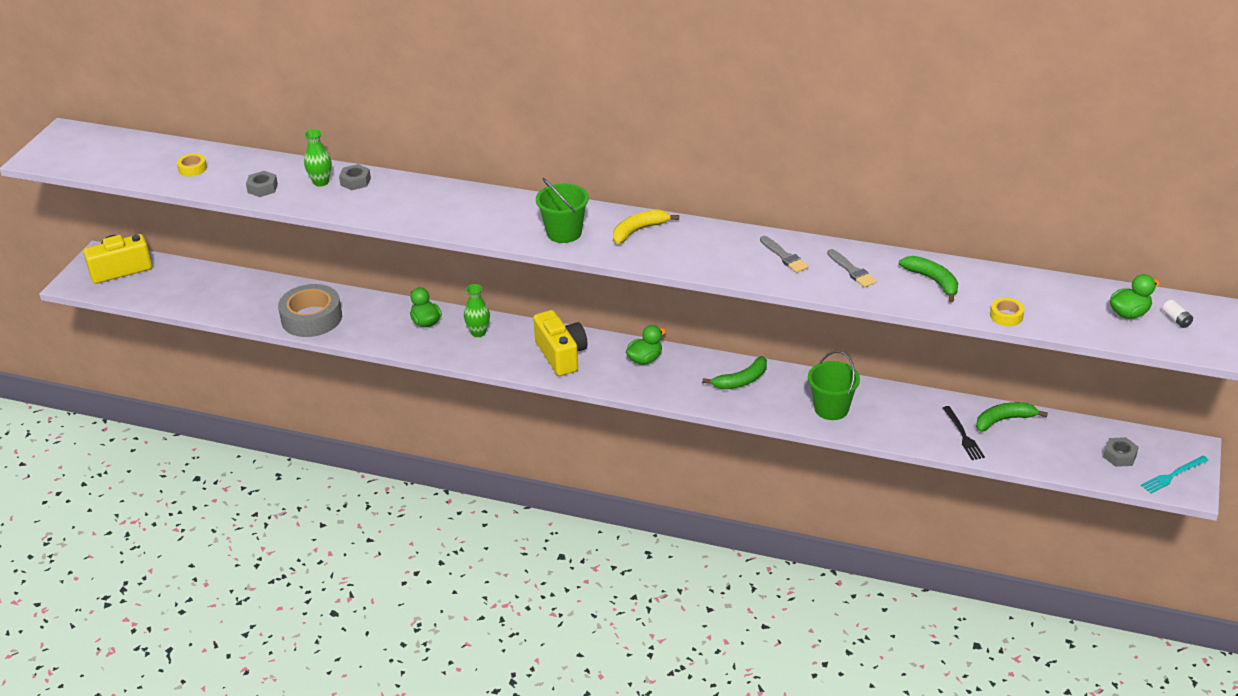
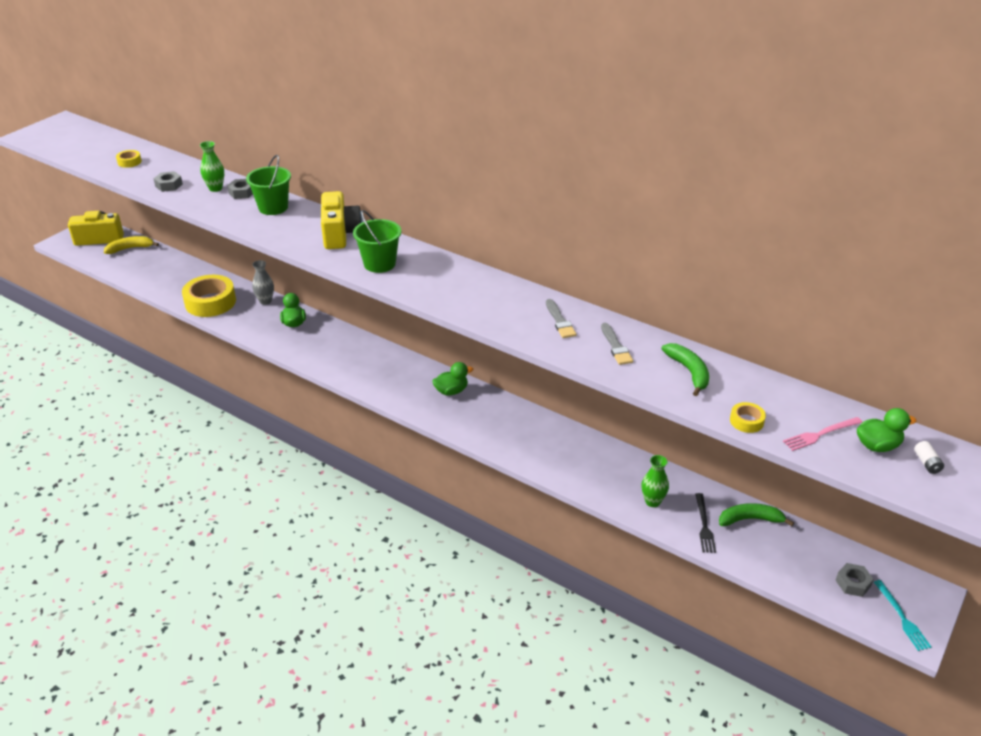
camera: 15 degrees right, 0 degrees up
(311, 318) = (210, 302): grey tape -> yellow tape
(377, 304) = (265, 301): none -> grey vase
(478, 332) = (329, 340): green vase -> green vase (652, 501)
(561, 355) = (385, 372): yellow camera -> yellow camera (340, 234)
(638, 231) = (444, 274): yellow banana -> yellow banana (130, 248)
(741, 380) = (524, 427): green banana -> none
(831, 409) = (592, 471): green bucket -> green bucket (273, 207)
(1076, 314) = (820, 434): none -> pink fork
(1173, 475) = (902, 617): turquoise fork -> turquoise fork turned 90 degrees counterclockwise

